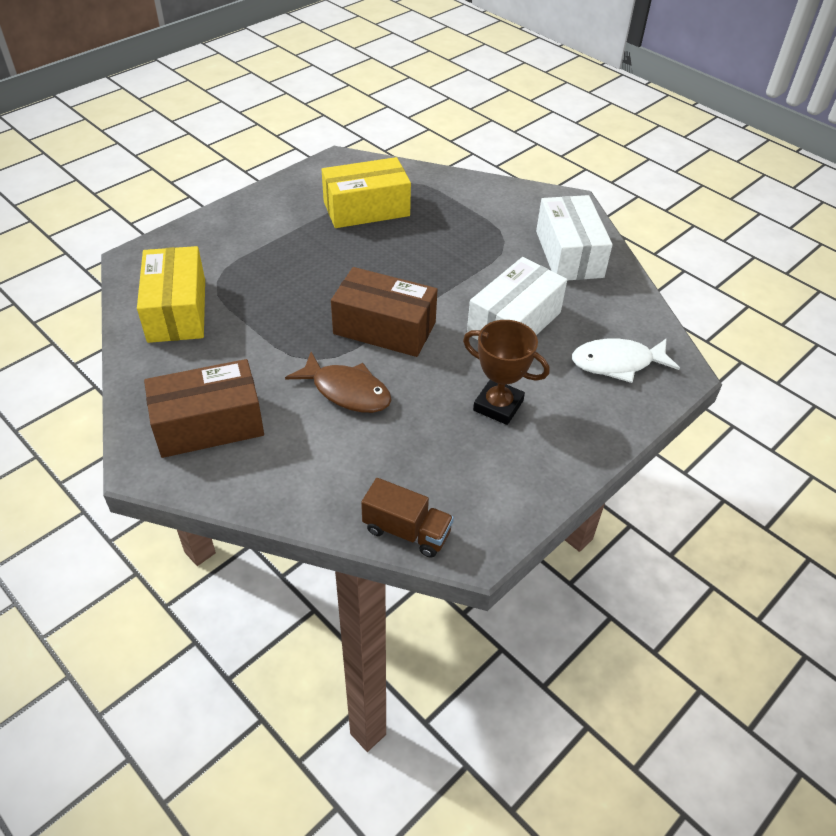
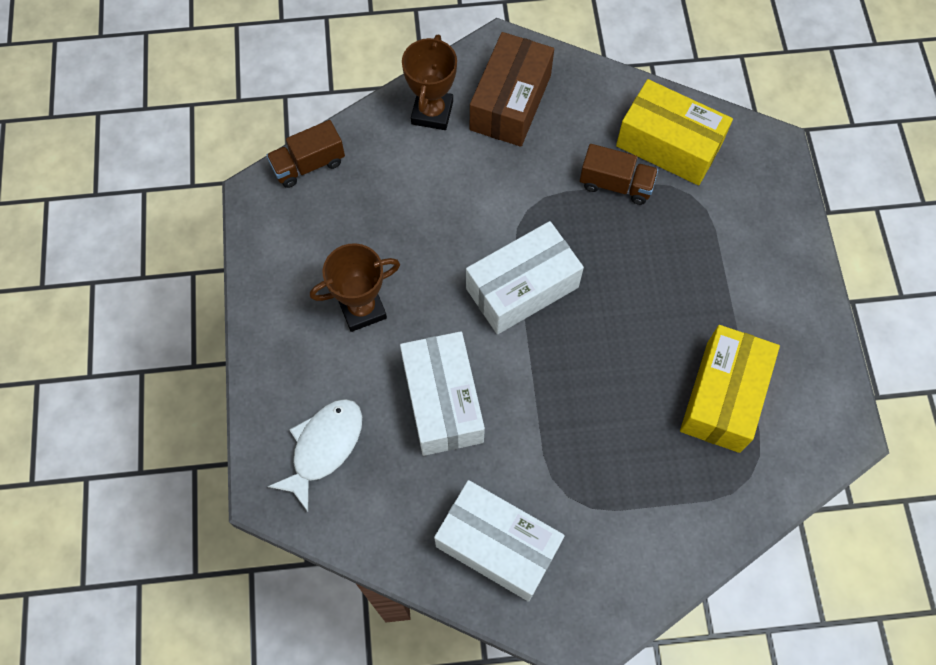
camera: 130 degrees right, 20 degrees up
(242, 322) = (616, 184): none -> brown truck
(266, 473) = (432, 112): none -> brown trophy
(347, 391) = (470, 211): brown fish -> none
(384, 328) = (522, 287): brown box -> white box

